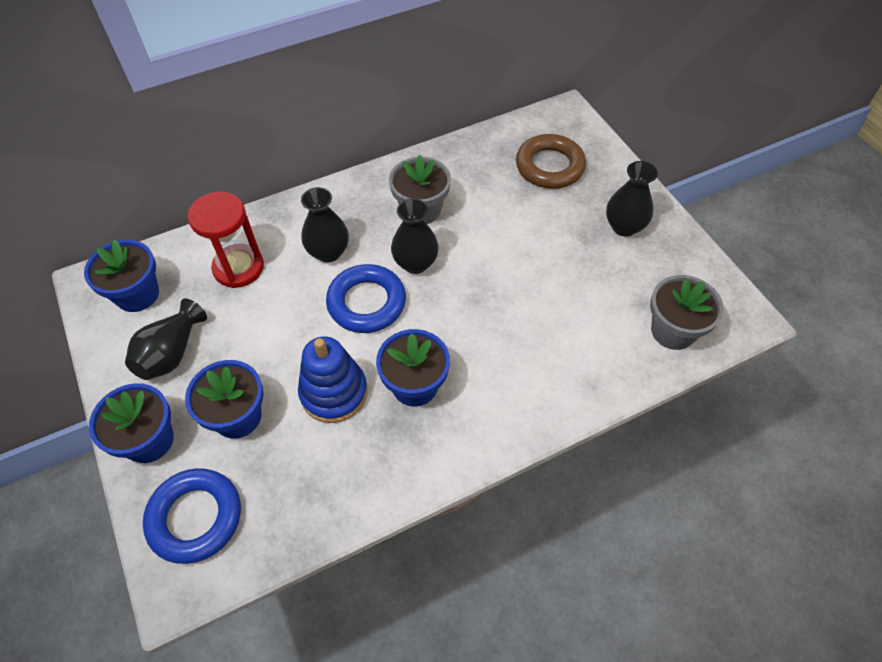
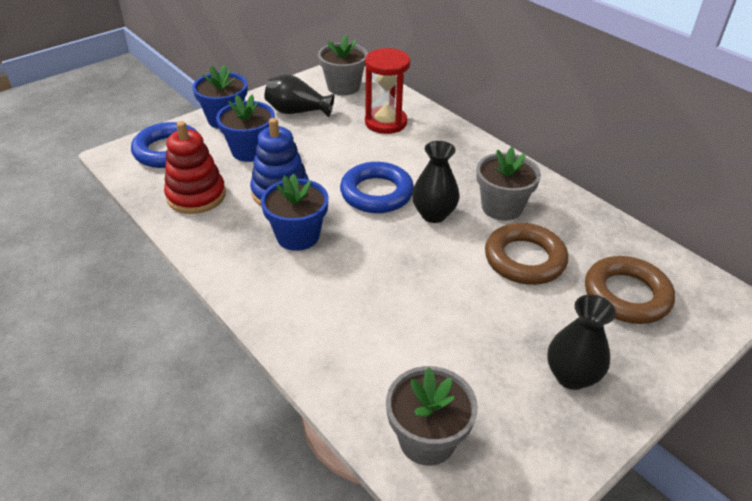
camera: 75 degrees right, 15 degrees down
(137, 294) = (343, 87): blue flower pot -> grey flower pot
(309, 485) = (196, 196): none -> red stacking toy
(328, 252) = (422, 162): black vase -> none
(494, 215) = (524, 259): none -> brown ring

